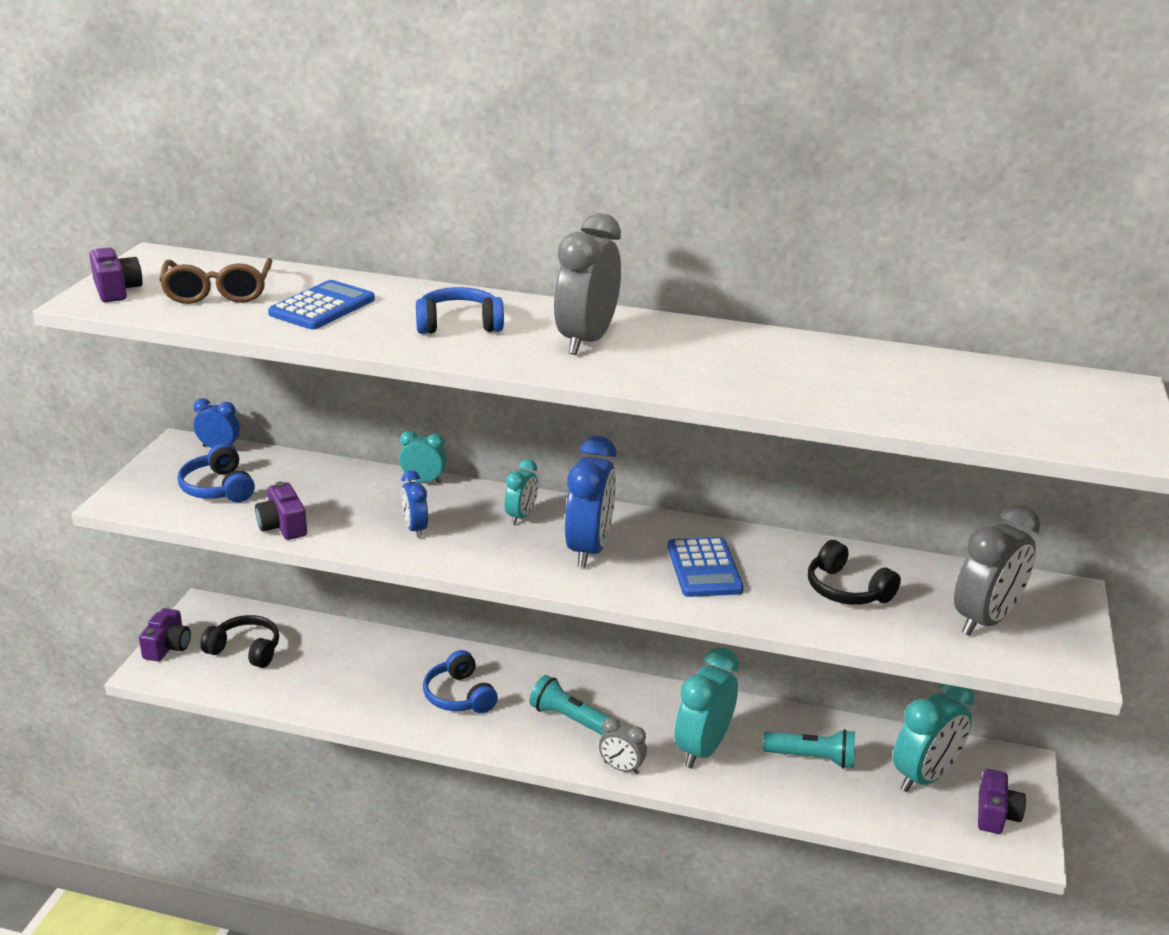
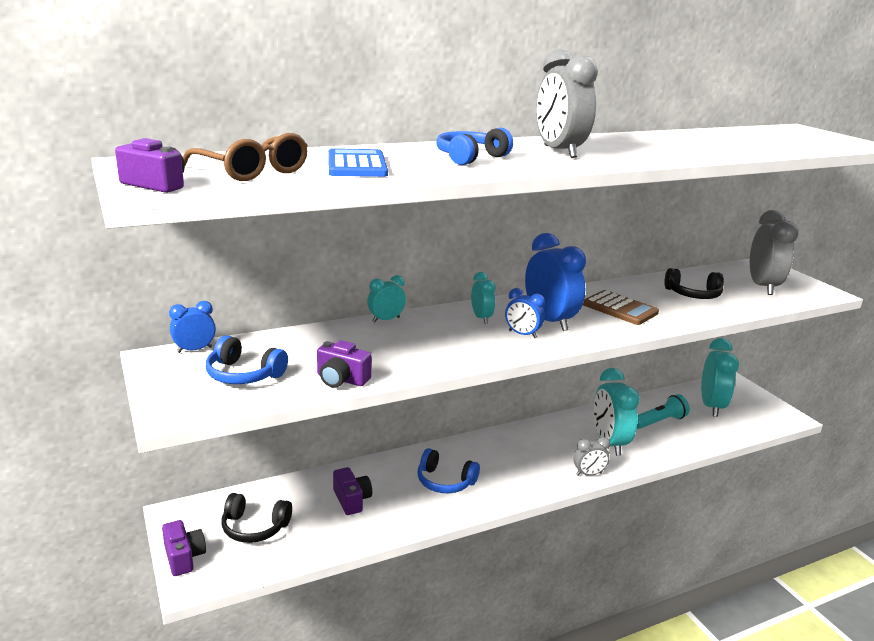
camera: 40 degrees left, 5 degrees down
(245, 650) = (254, 527): black headphones -> black headphones turned 150 degrees counterclockwise
(415, 529) = (434, 347): blue clock -> blue clock (522, 334)
(570, 719) = (525, 462): turquoise flashlight -> none
(704, 568) = (620, 309): blue calculator -> brown calculator
(995, 814) = (759, 408): purple camera -> purple camera (352, 500)

